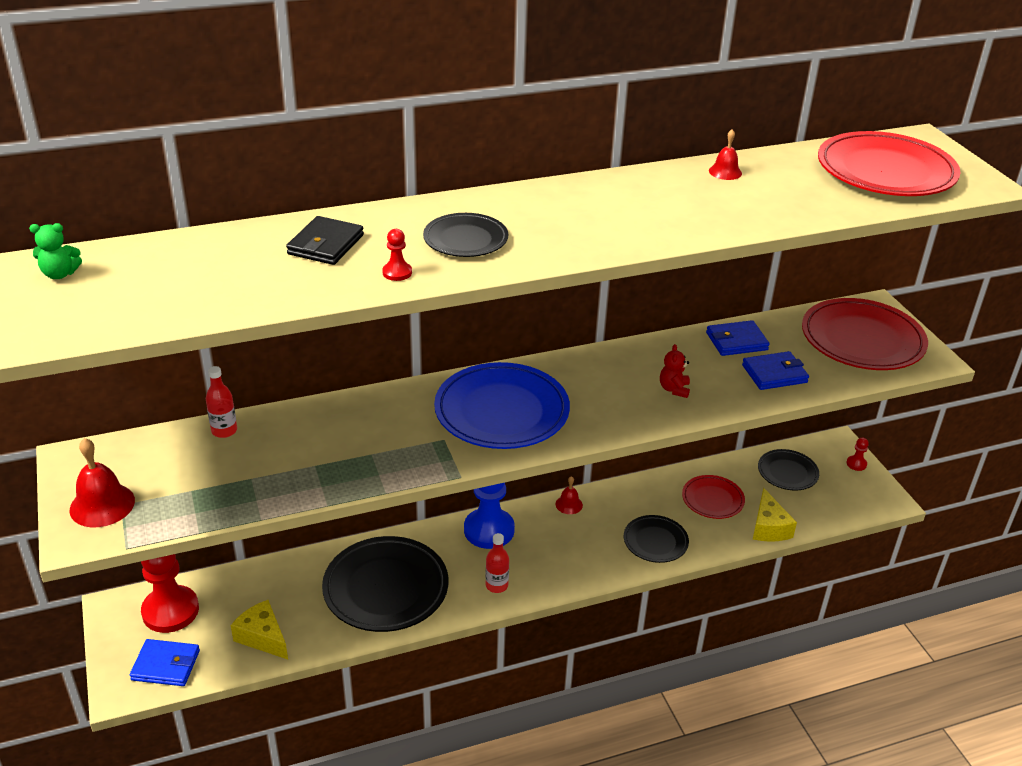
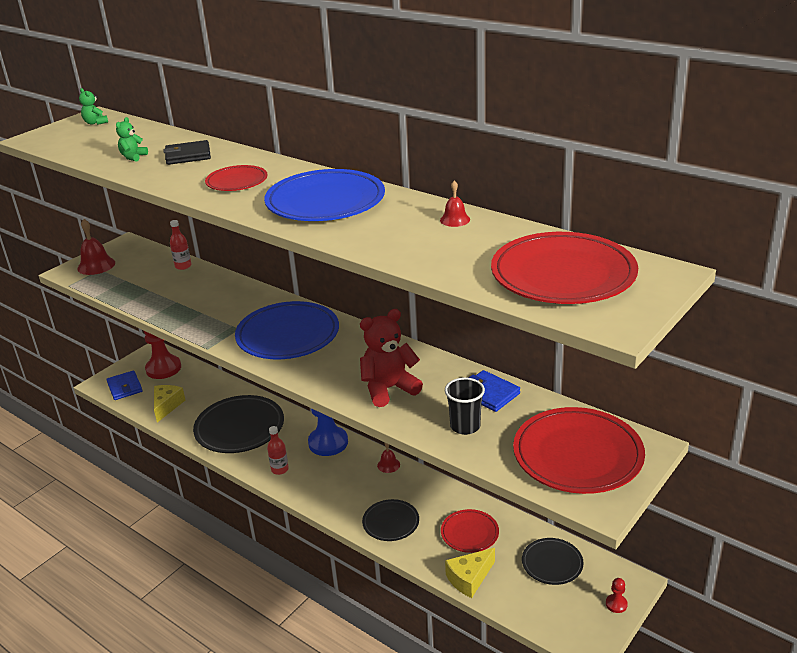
camera: 60 degrees right, 5 degrees down
(262, 280) = (133, 157): none -> green teddy bear
(397, 272) = (175, 180): red pawn -> none
(465, 239) = (237, 182): black plate -> red plate
(598, 212) = (325, 202): none -> blue plate
(674, 389) = (389, 389): red teddy bear -> red teddy bear, size x2.00
(774, 374) = (465, 426): blue wallet -> black cup

